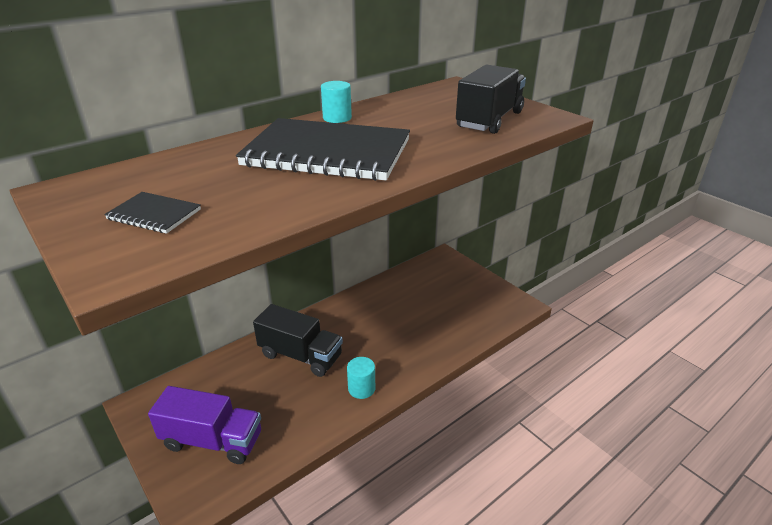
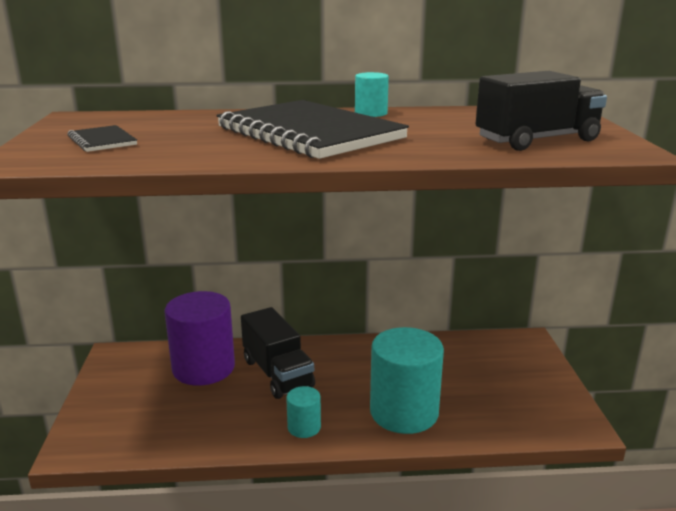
camera: 35 degrees right, 10 degrees down
(212, 440) = (136, 408): purple truck -> none
(235, 378) = (203, 368): none -> purple cylinder
(416, 344) = (404, 412): none -> turquoise cylinder

